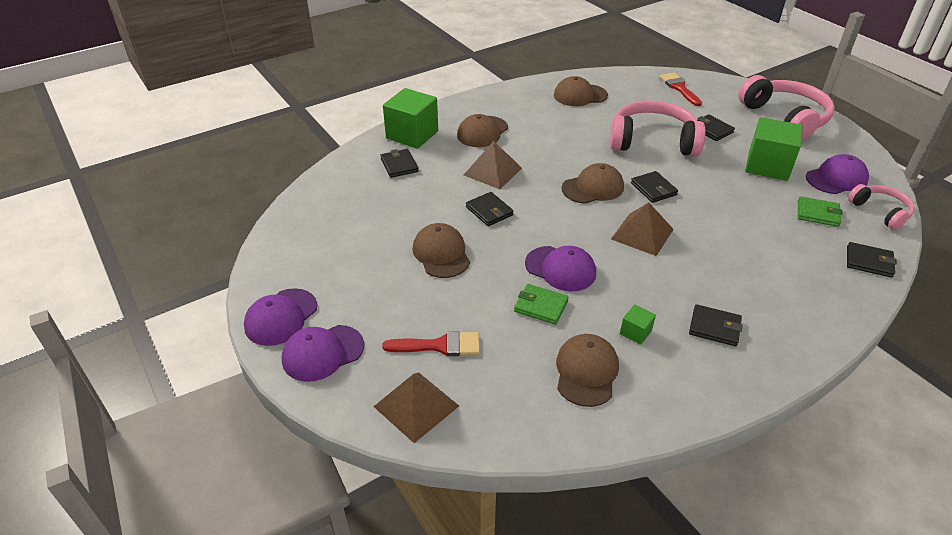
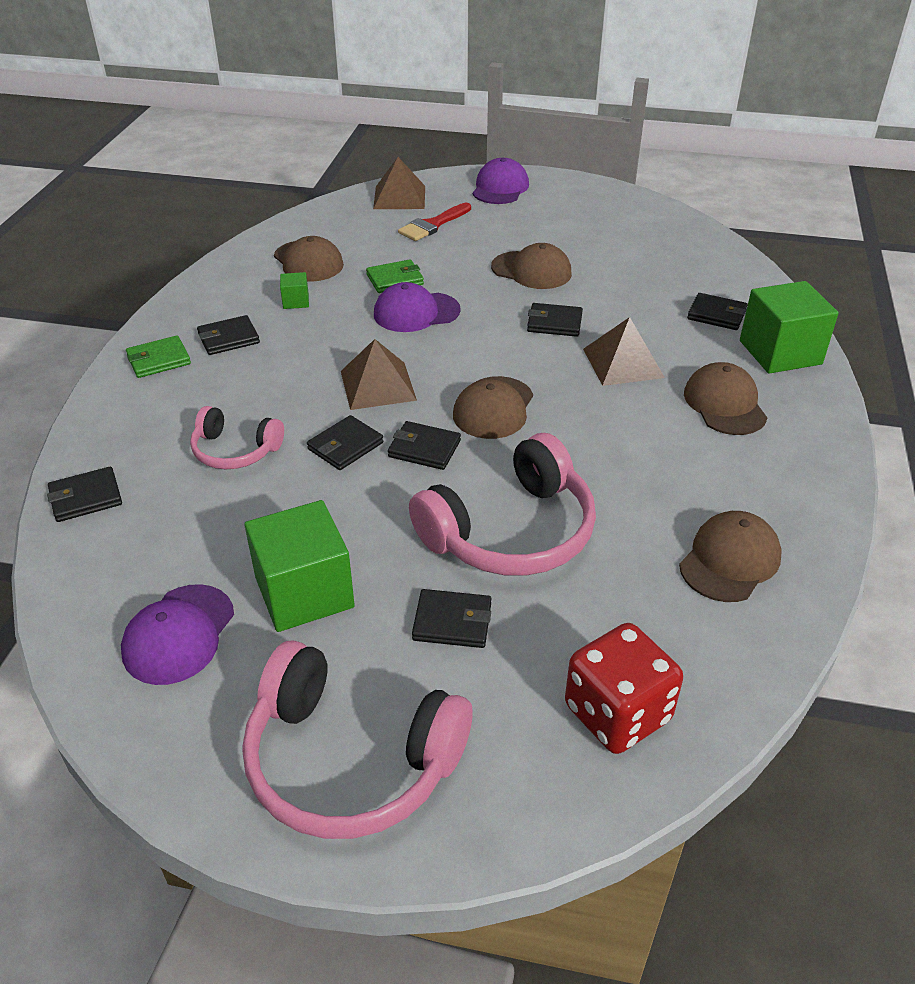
camera: 135 degrees right, 0 degrees up
(281, 317) = (562, 187): purple cap -> none
(679, 88) = (617, 713): red brush -> red dice
(694, 212) = (345, 446): none -> black wallet
(817, 214) = (182, 538): green wallet -> green wallet (159, 360)
(880, 212) = (86, 600): pink headphones -> pink headphones (235, 450)

